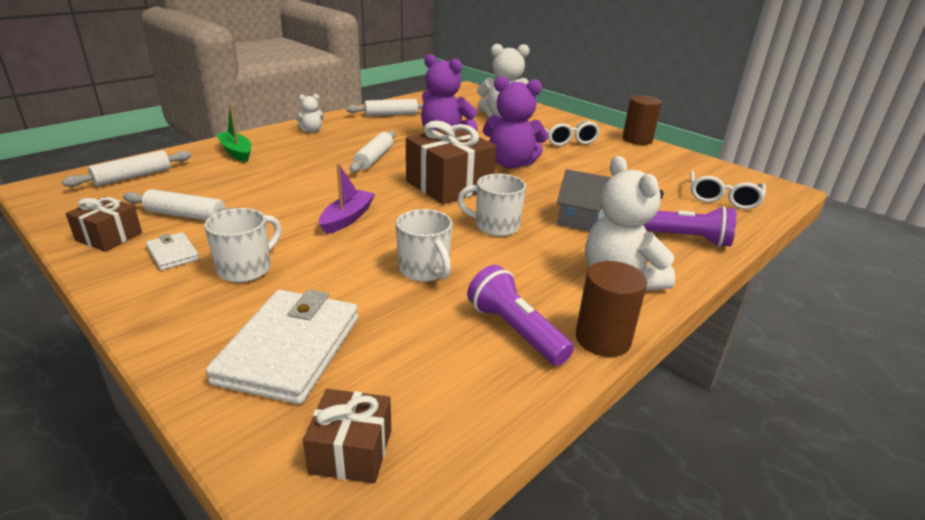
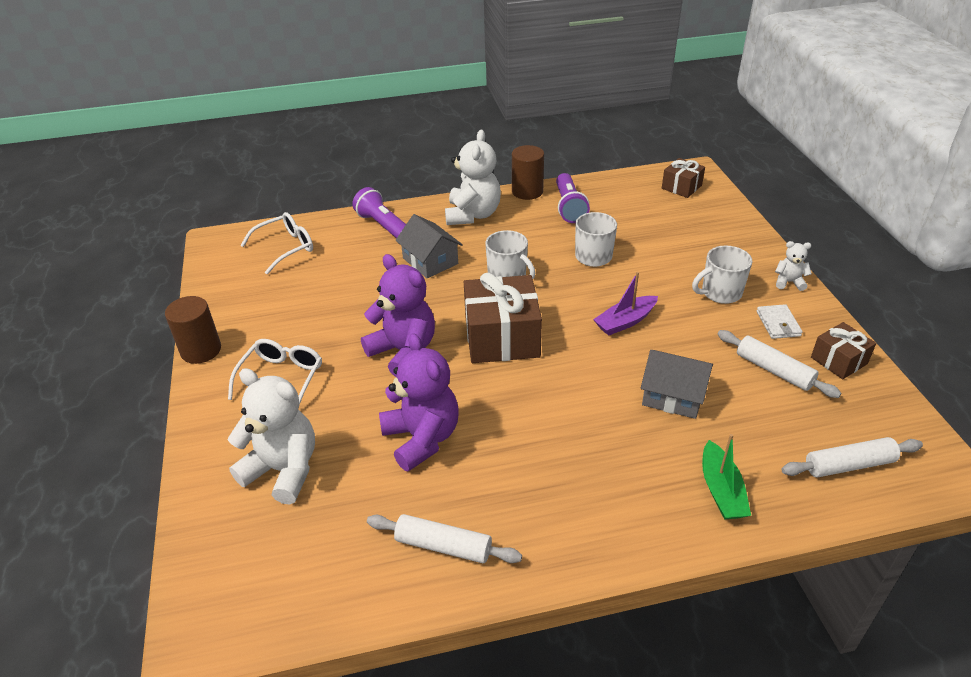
camera: 145 degrees left, 10 degrees up
(281, 183) = (673, 396): none -> grey house
(290, 349) = (699, 232): white wallet -> none
(311, 131) = (599, 525): white teddy bear -> white teddy bear (789, 282)
(374, 158) = (548, 413): white rolling pin -> none

